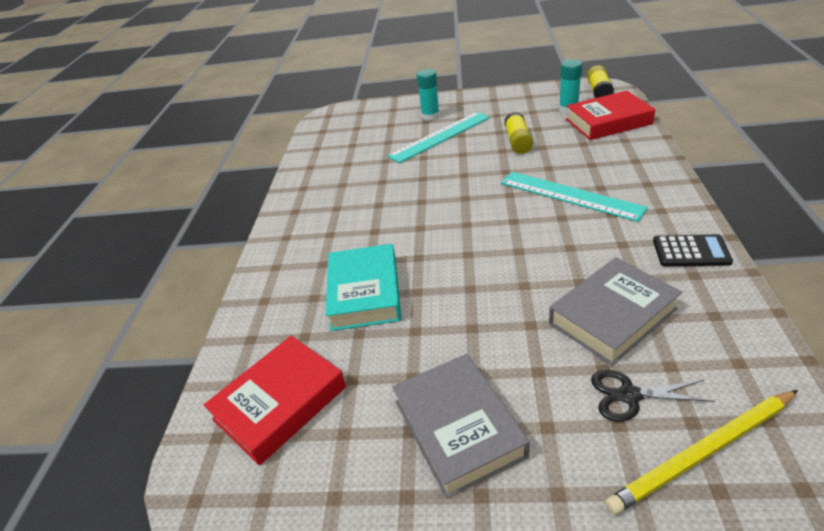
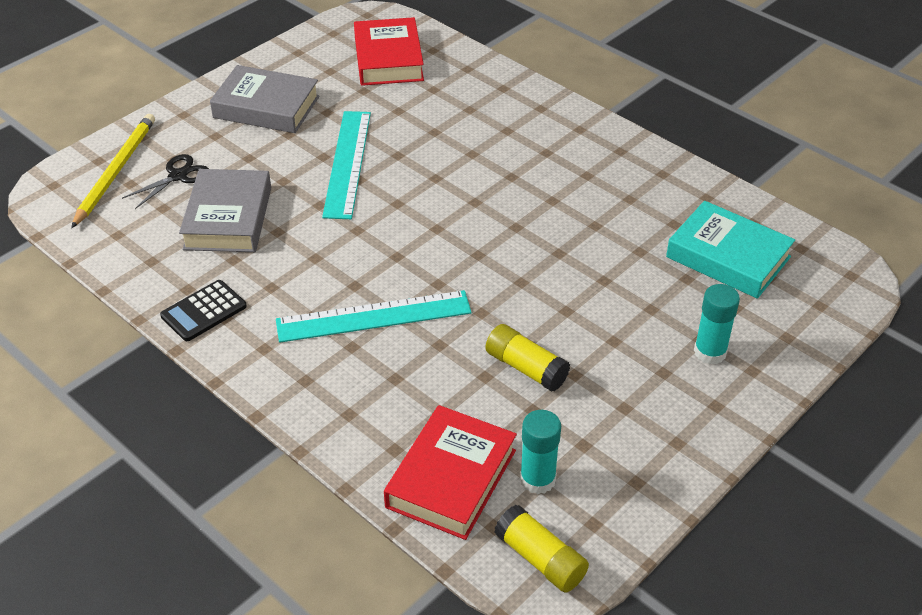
camera: 125 degrees right, 5 degrees up
(365, 293) = (436, 132): turquoise book -> turquoise book (728, 257)
(440, 136) = (636, 322): turquoise ruler -> turquoise ruler (347, 163)

